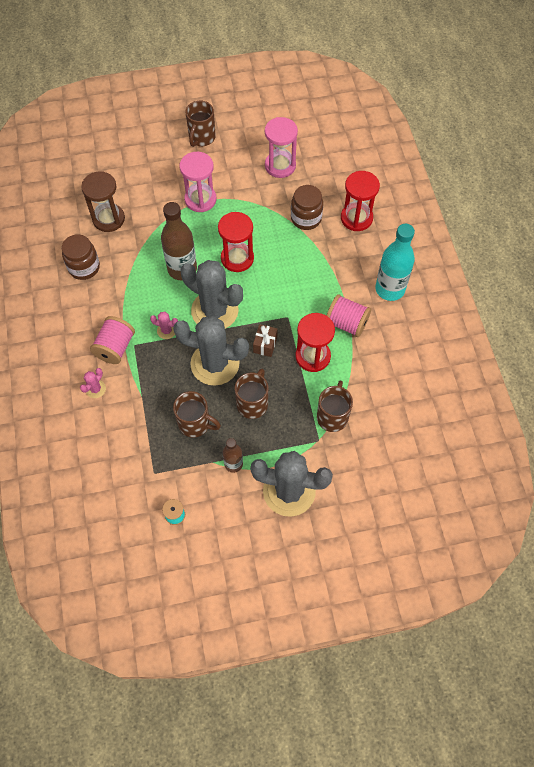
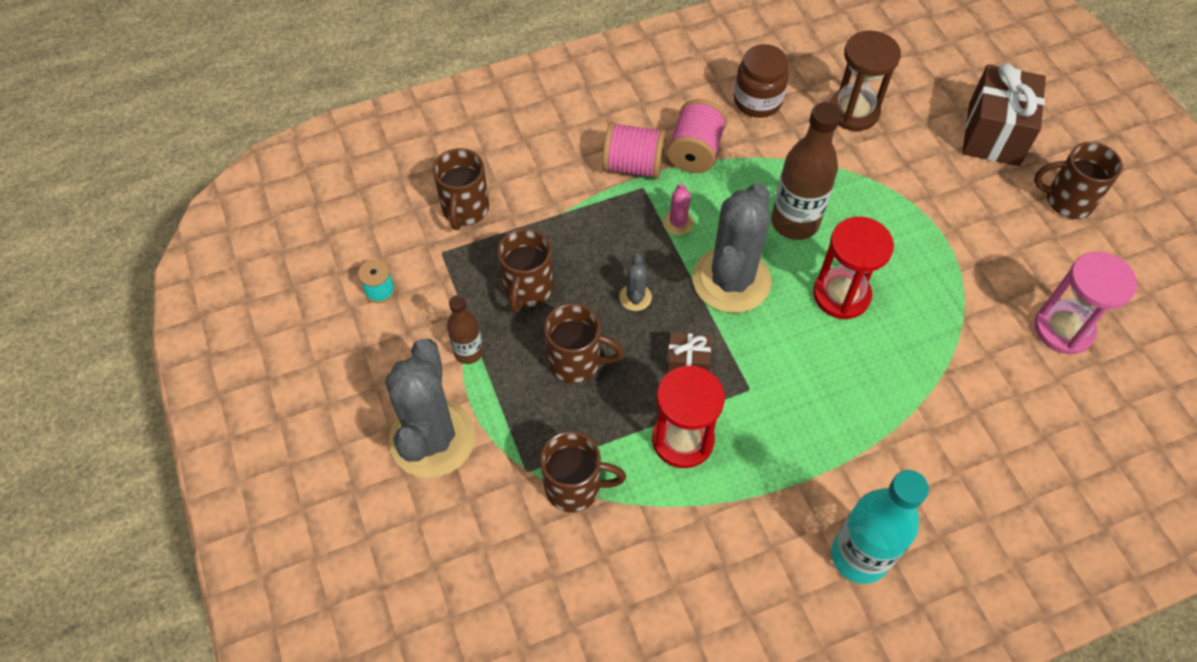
camera: 80 degrees right, 5 degrees down
(95, 389) = (561, 157): pink cactus -> none
(123, 454) = (465, 210): none -> brown mug
(146, 156) = (993, 134): none -> brown gift
(200, 199) = (939, 222): pink hourglass -> none
(215, 364) = (635, 297): grey cactus -> grey cactus, size x0.41
(306, 218) = (964, 388): brown jar -> none
(346, 323) = (763, 487): pink spool -> pink spool (695, 152)
(356, 218) = (999, 476): red hourglass -> none

